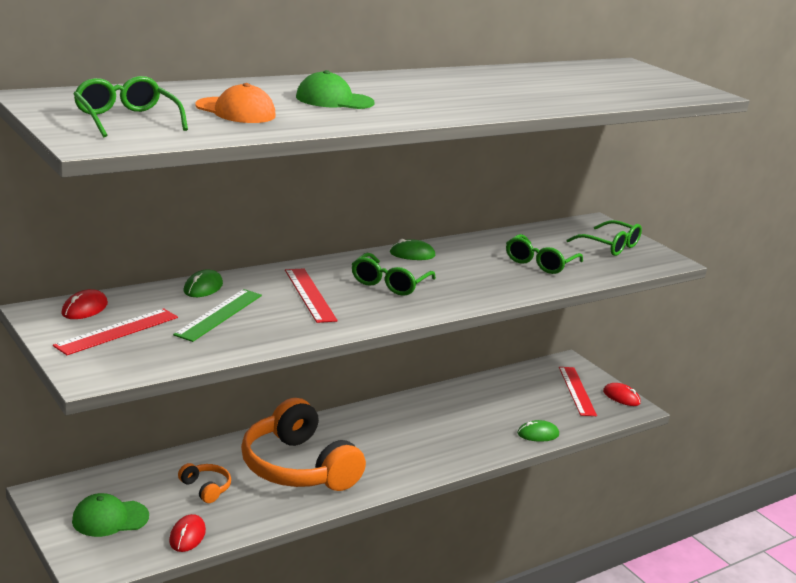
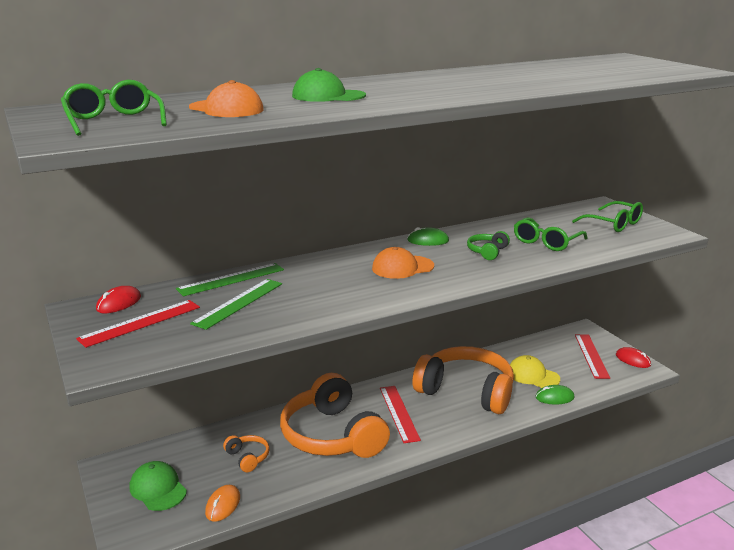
camera: 10 degrees right, 0 degrees up
(110, 518) = (158, 489): green cap -> green cap turned 60 degrees clockwise
(187, 536) = (223, 505): red mouse -> orange mouse
(203, 287) = (231, 279): green mouse -> green ruler
(310, 295) = (326, 281): red ruler -> red ruler (399, 413)
(389, 283) = (402, 267): green glasses -> orange cap
(442, 425) = (466, 391): none -> orange headphones
(478, 270) = (487, 252): none -> green headphones
(514, 410) = (533, 375): none -> yellow cap

